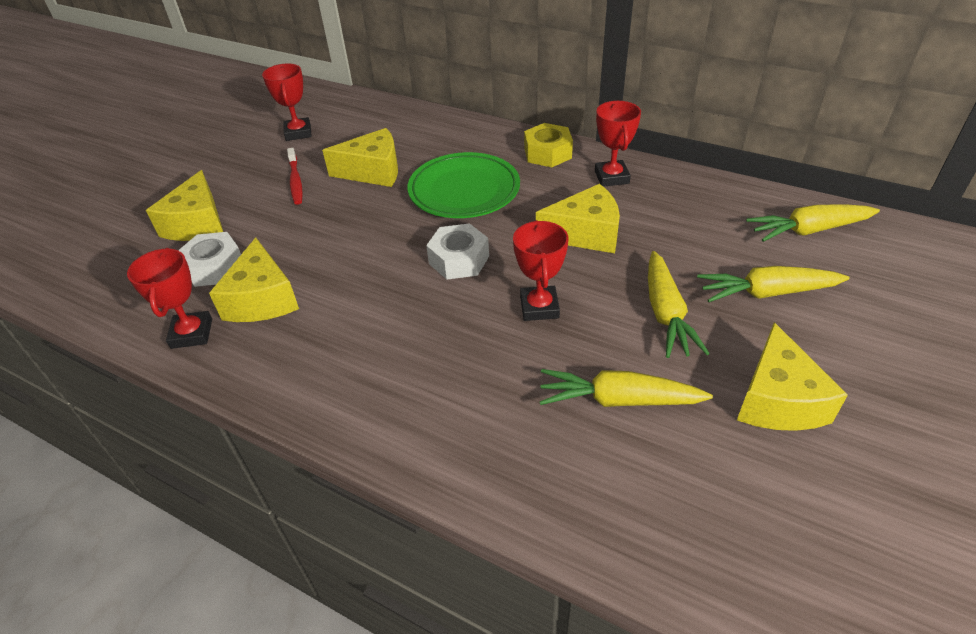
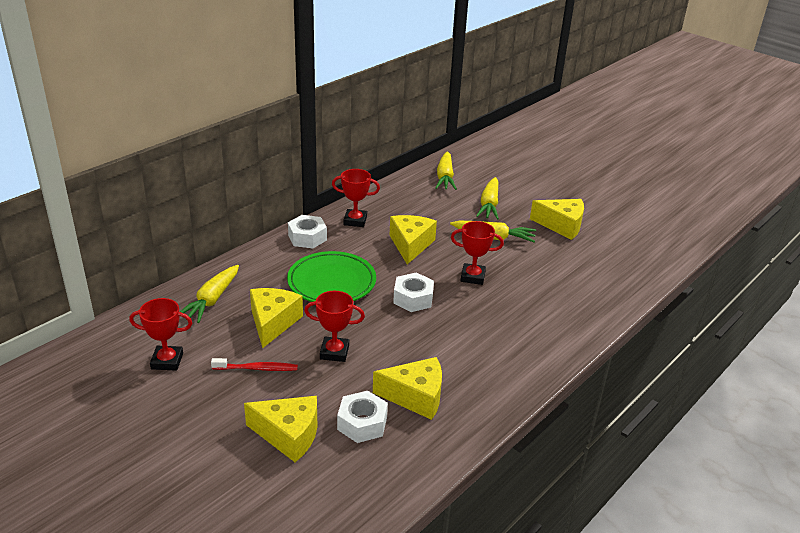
camera: 80 degrees left, 10 degrees down
(192, 333) = (441, 436): red trophy -> red trophy (334, 352)
(547, 153) = (307, 237): yellow nut -> white nut
(618, 400) = (551, 268): yellow carrot -> yellow carrot (212, 300)

